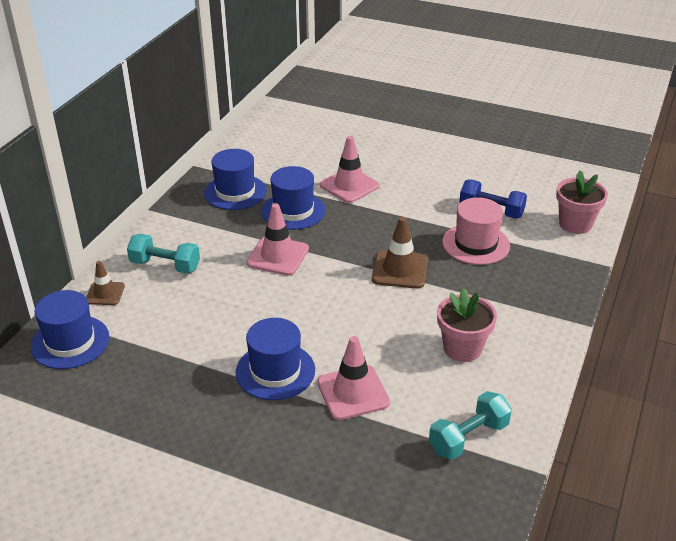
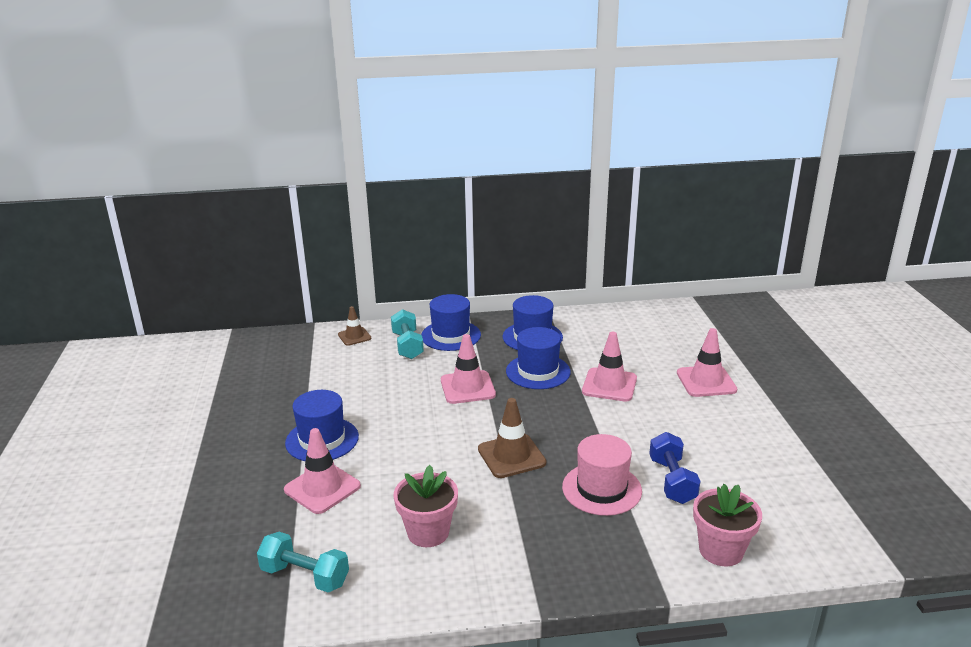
camera: 60 degrees right, 10 degrees down
(70, 342) = (293, 345): blue hat -> blue hat (451, 335)
(388, 144) = (706, 381): none -> pink traffic cone

